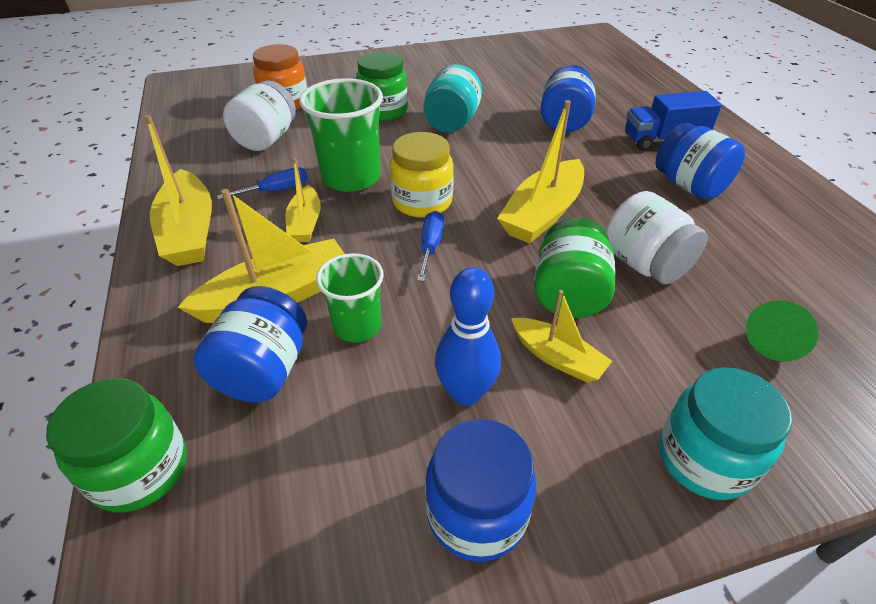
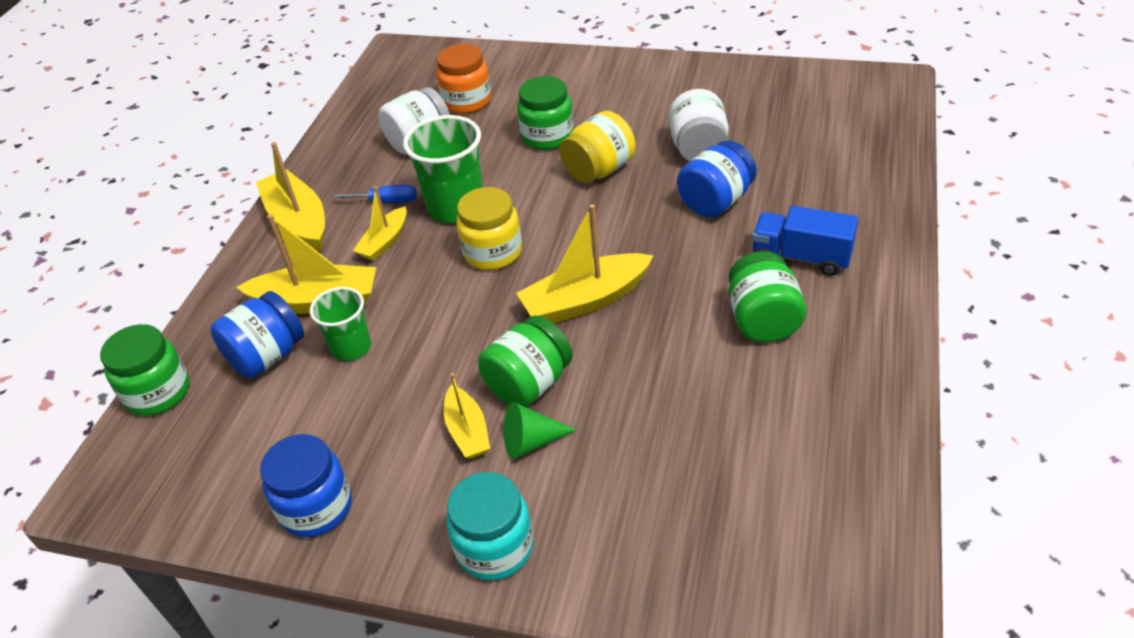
camera: 35 degrees right, 0 degrees up
(189, 231) = (298, 221): yellow boat -> yellow boat turned 135 degrees clockwise
(430, 246) = (461, 299): blue screwdriver -> none
(452, 123) = (599, 170): turquoise jar -> yellow jar
(465, 393) = (379, 428): blue bowling pin -> none
(644, 264) = (623, 383): white jar -> white jar (698, 149)
(689, 186) = (763, 320): blue jar -> green jar
(775, 340) = (659, 493): green cone -> green cone (531, 442)

